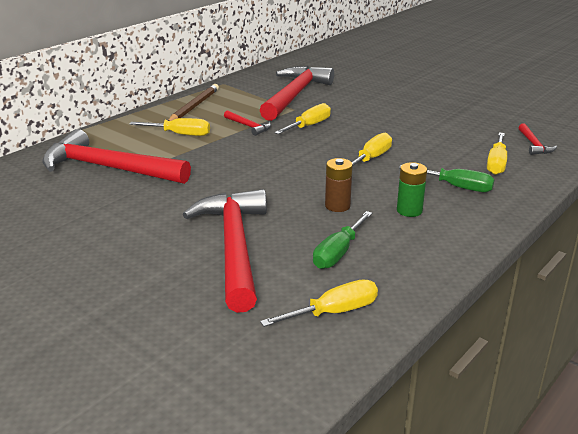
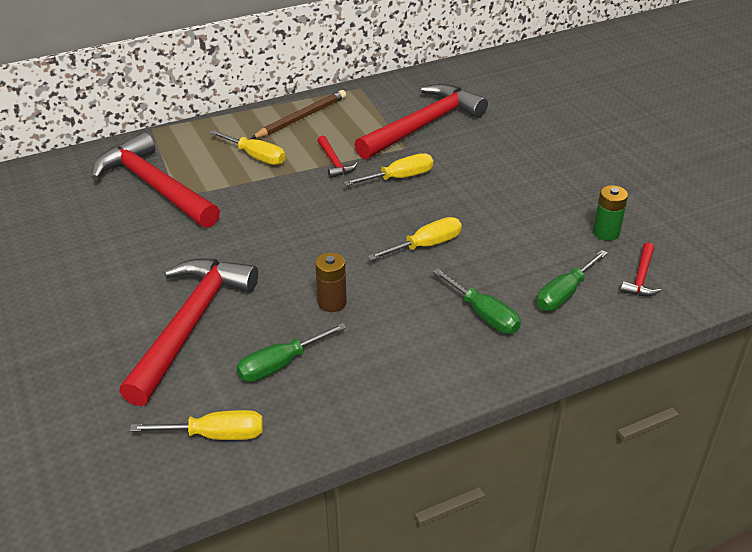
camera: 25 degrees right, 10 degrees up
(409, 210) = (401, 332): green battery -> green battery (606, 233)
(496, 163) = (564, 294): yellow screwdriver -> green screwdriver

